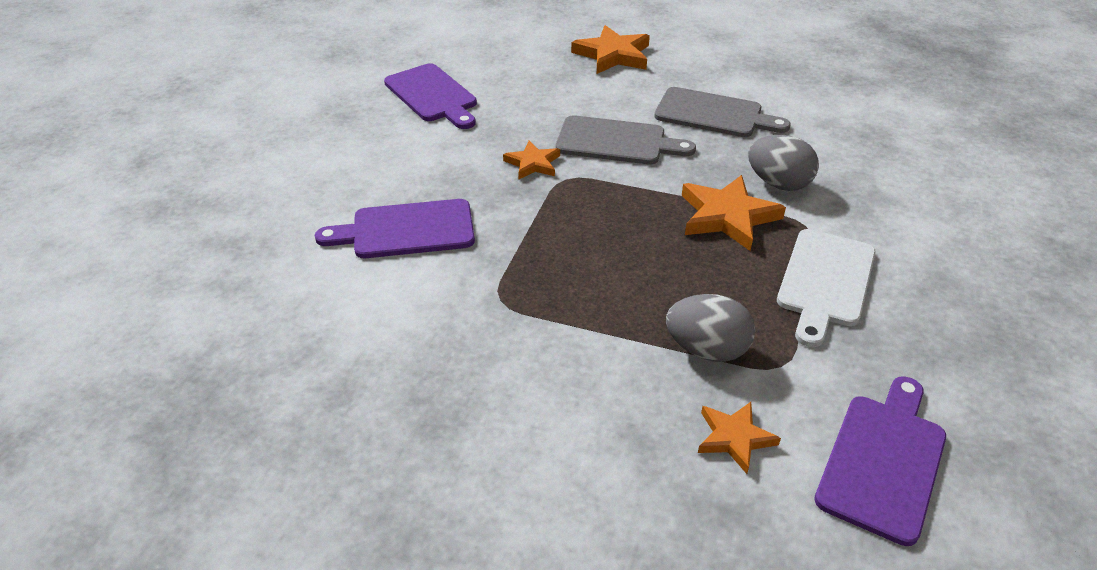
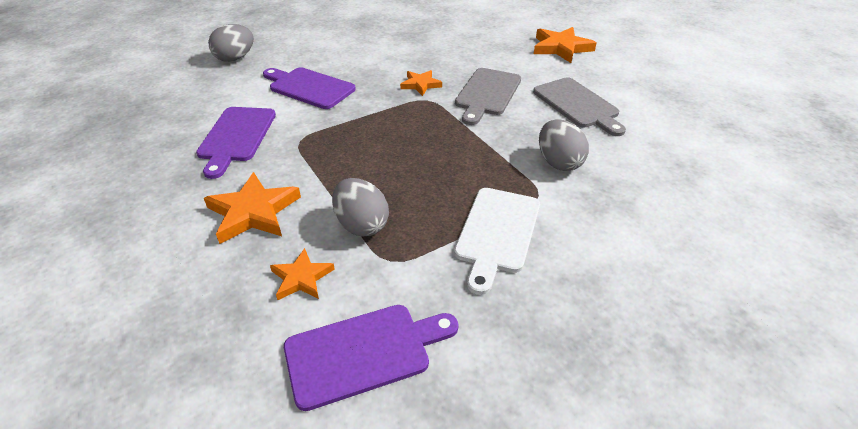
camera: 40 degrees right, 0 degrees up
(234, 240) = (235, 58): none -> grey egg
(433, 95) = (421, 31): purple cutting board -> purple cutting board (236, 137)
(616, 142) = (487, 94): grey cutting board -> grey cutting board turned 60 degrees clockwise
(727, 216) = (492, 164): orange star -> orange star (253, 212)
(825, 281) = (497, 233): white cutting board -> white cutting board turned 45 degrees counterclockwise

